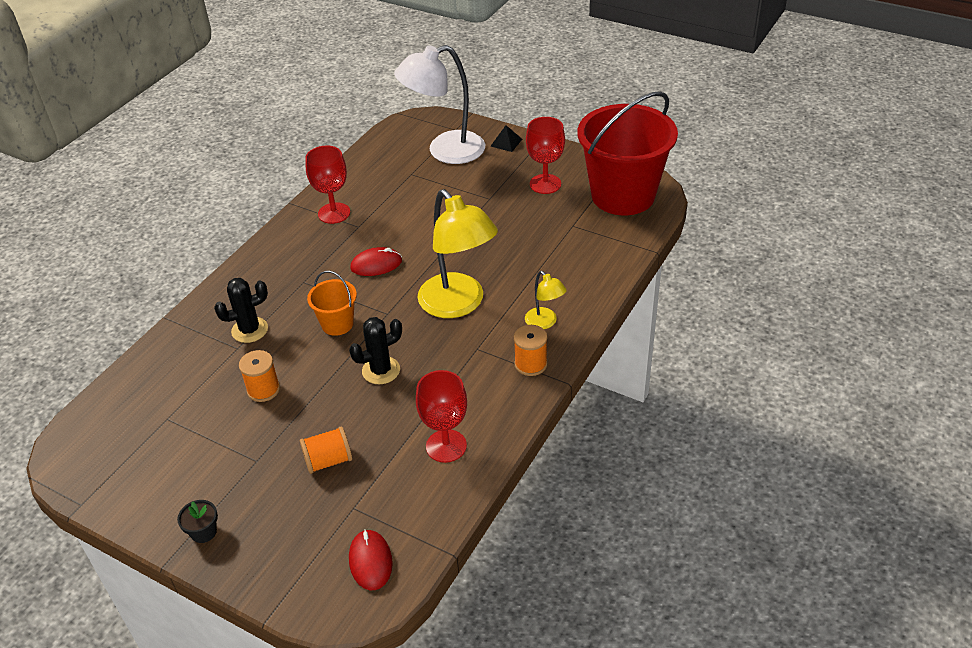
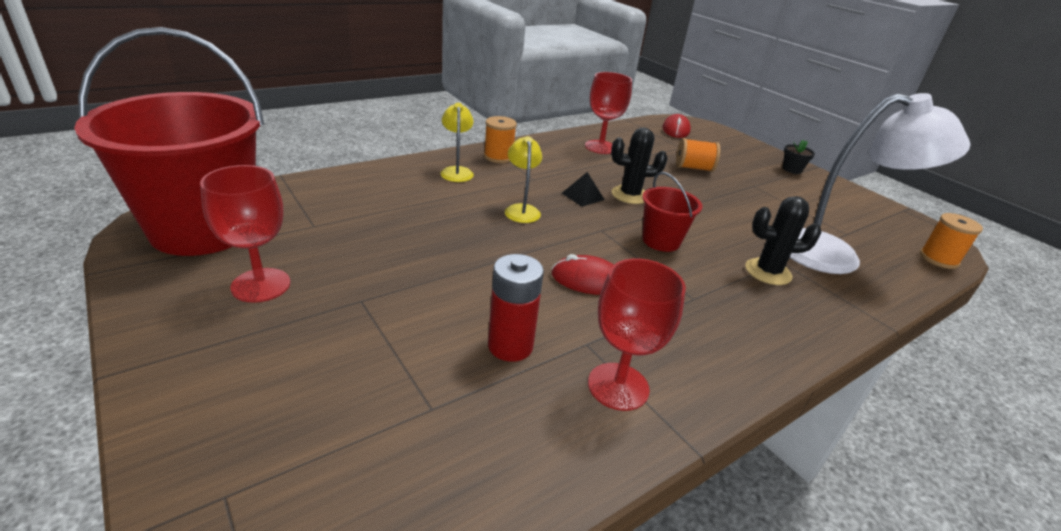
camera: 160 degrees left, 10 degrees down
(263, 389) = (749, 220): orange spool -> orange spool (938, 259)
(337, 324) = (661, 241): orange bucket -> red bucket
(396, 209) = (510, 346): none -> red battery
(445, 151) = (318, 435): white lamp -> white lamp (835, 254)
(458, 304) = (521, 210): yellow lamp -> yellow lamp, size x0.47
(506, 142) = (191, 394): black pyramid -> black pyramid (583, 196)

